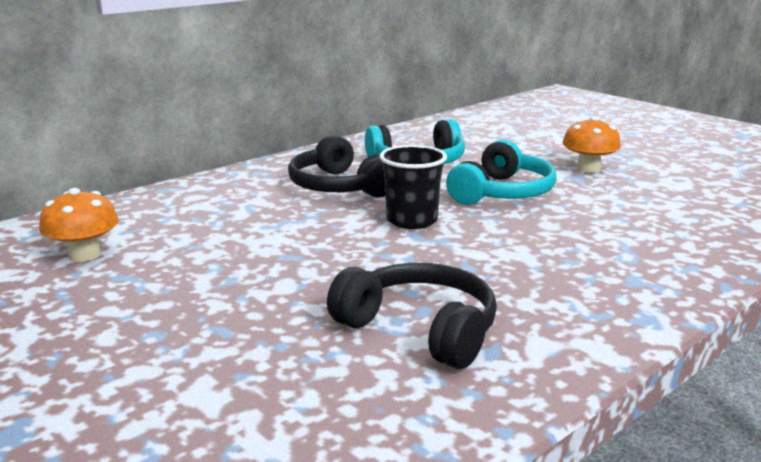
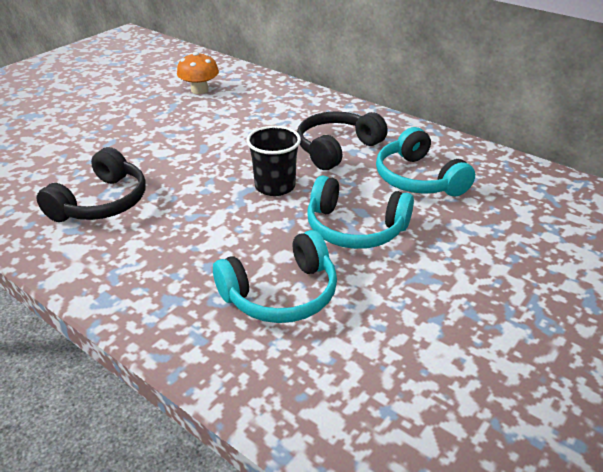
camera: 80 degrees right, 15 degrees up
(588, 169) = (459, 286): orange mushroom -> none
(612, 229) = (281, 294): none -> turquoise headphones

